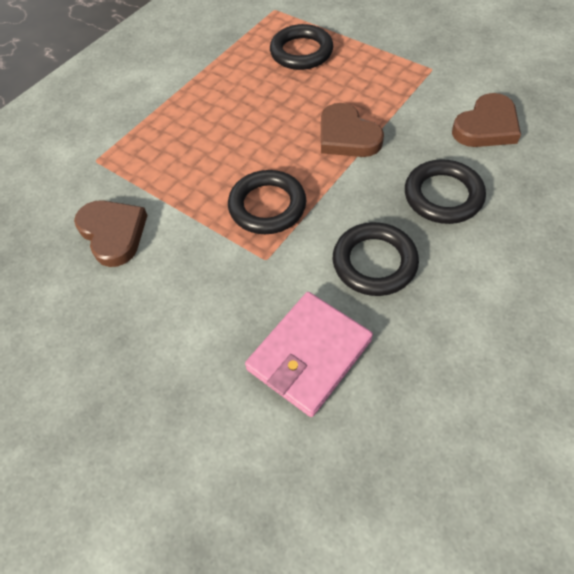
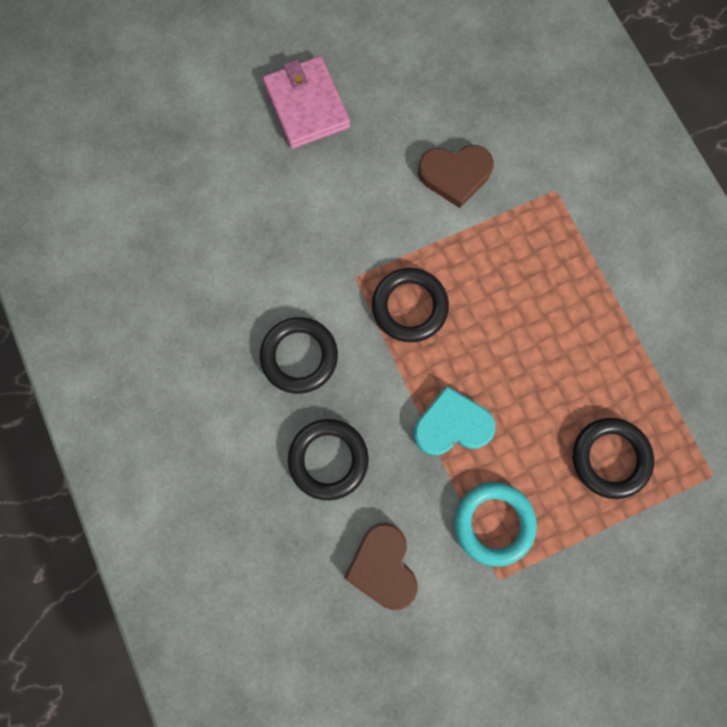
camera: 115 degrees right, 20 degrees up
(309, 354) = (254, 263): pink wallet -> pink wallet (307, 105)
(347, 136) = (452, 424): brown heart -> turquoise heart
(398, 85) = (493, 523): none -> turquoise ring

